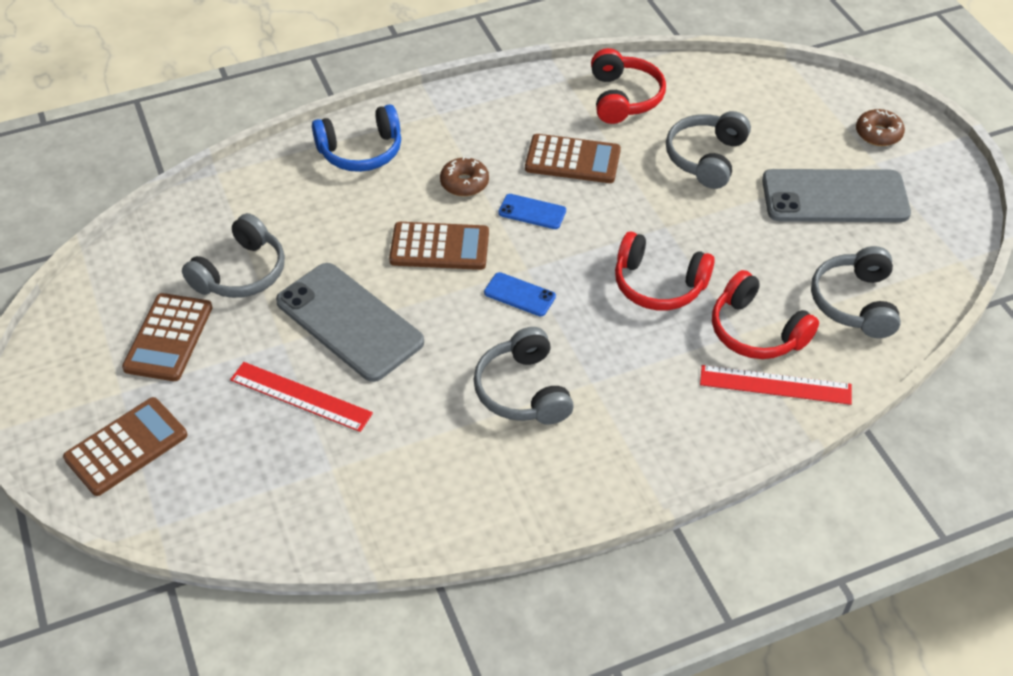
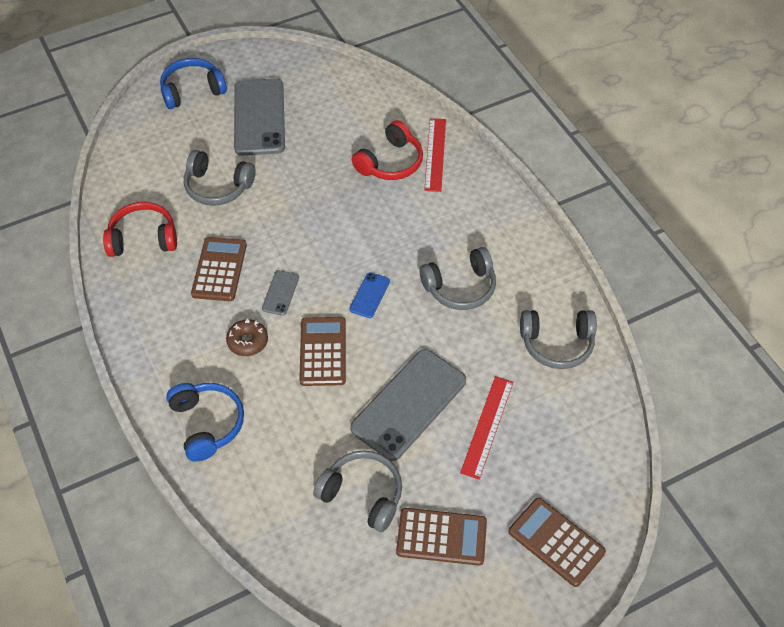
camera: 95 degrees left, 5 degrees up
(532, 212) = (280, 293): blue phone -> grey phone
(658, 284) = (352, 214): red headphones -> none
(855, 303) = (360, 113): grey headphones -> grey headphones (557, 344)
(878, 134) = (192, 91): brown donut -> blue headphones

